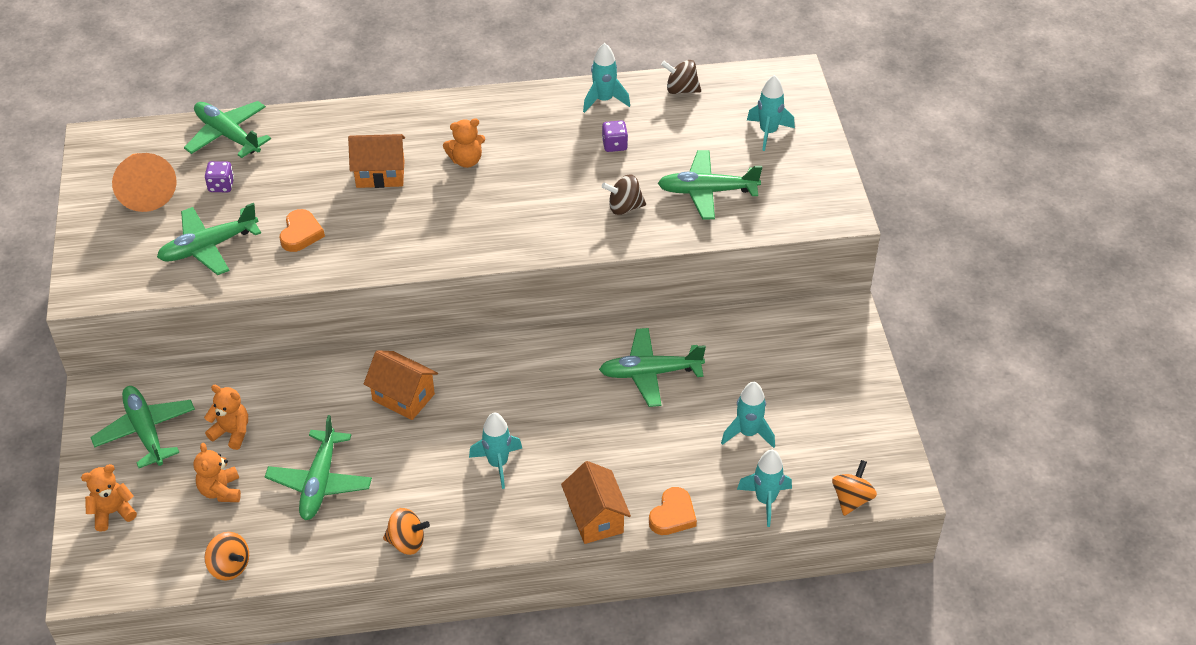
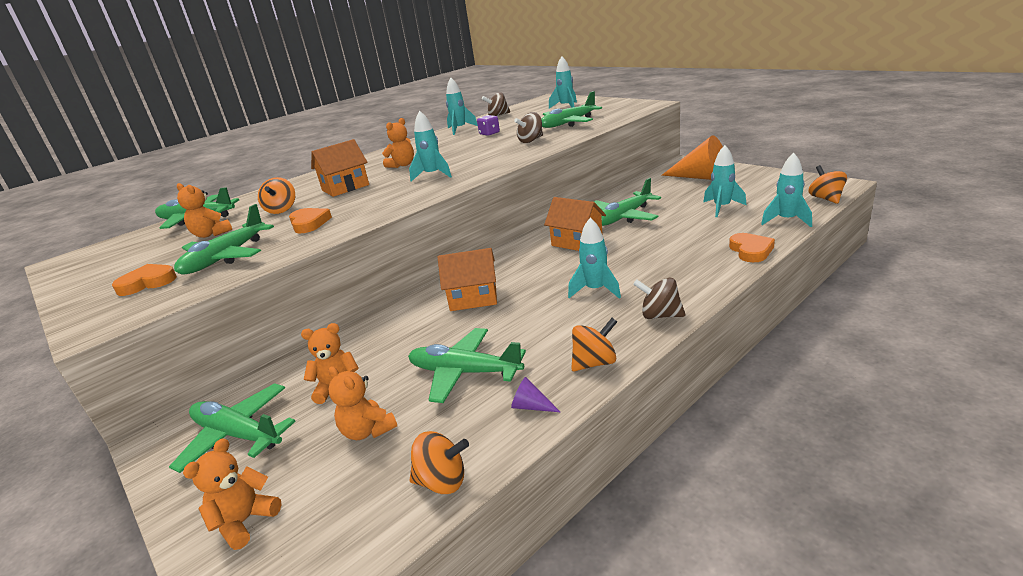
camera: 30 degrees left, 20 degrees down
(139, 245) = (148, 283): none -> orange heart
(145, 189) = (133, 260): orange cone -> orange cone (701, 177)
(221, 185) = (211, 234): purple dice -> orange teddy bear
(300, 180) = (282, 210): none -> orange spinning top
(320, 482) = (464, 372): green plane -> green plane turned 135 degrees clockwise
(329, 548) = (531, 406): none -> purple cone
(467, 216) = (433, 175): none -> turquoise rocket
(504, 532) = (660, 315): none -> brown spinning top
(595, 518) = (707, 276): orange house -> orange house (577, 242)

